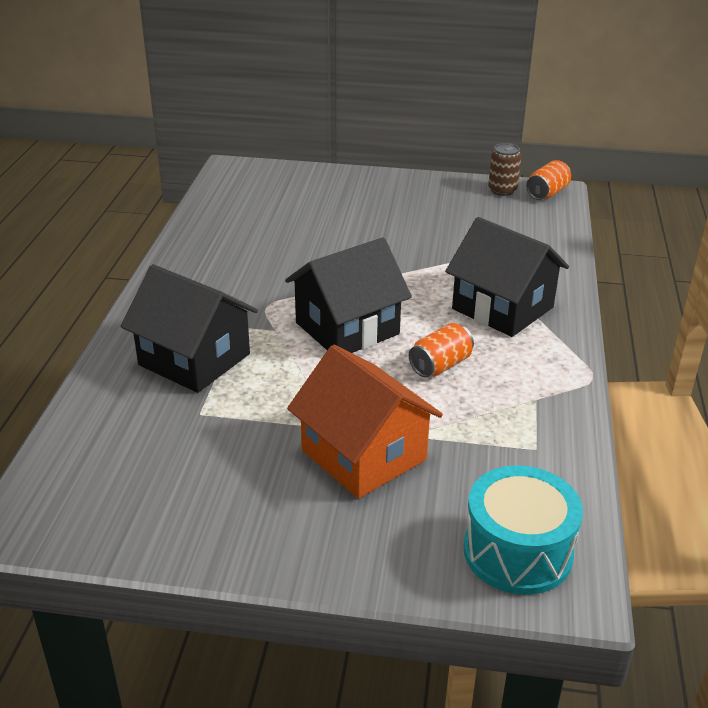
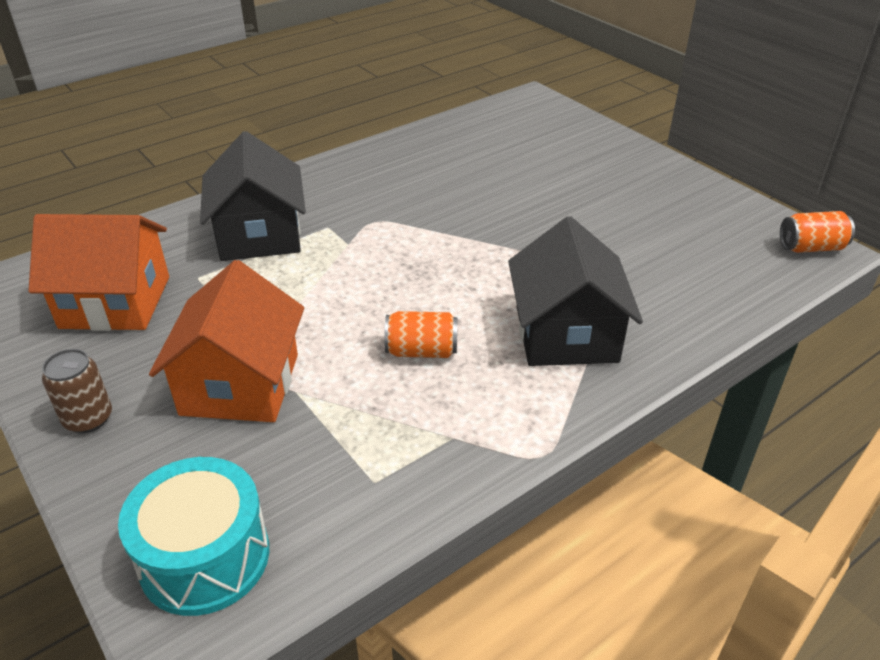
camera: 45 degrees right, 5 degrees up
(164, 468) = (115, 302): none -> orange house
(347, 328) = (401, 274): black house -> none
(502, 190) = (761, 222): brown can -> brown can (88, 419)

